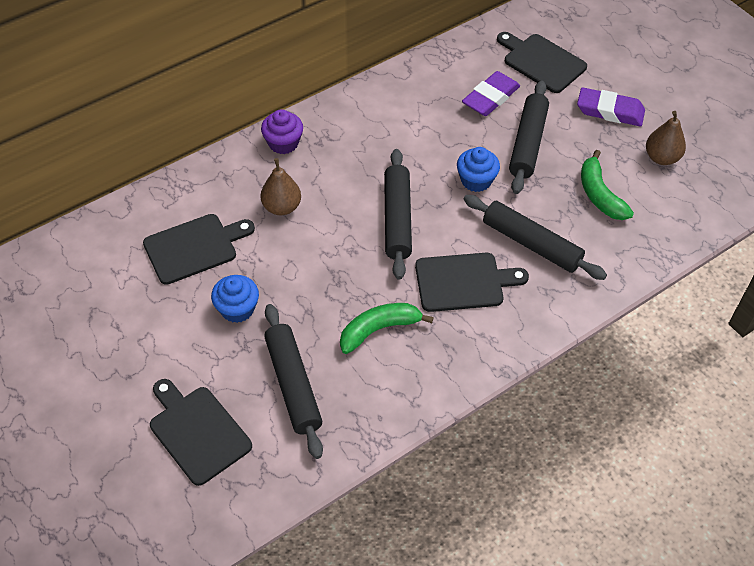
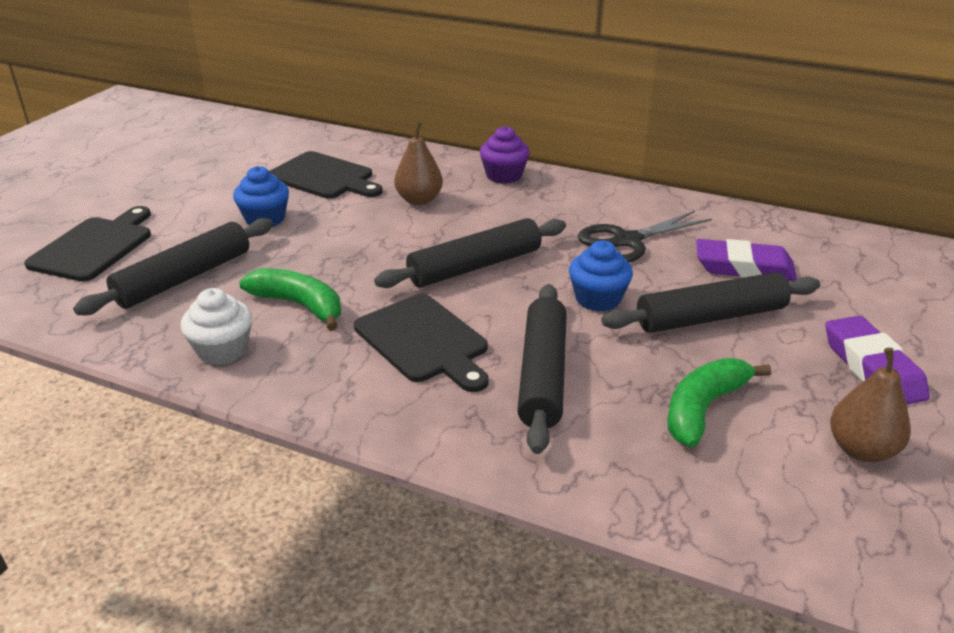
camera: 60 degrees right, 20 degrees down
(404, 388) = (222, 350): none -> white cupcake
(423, 130) = (627, 241): none -> black scissors
(541, 62) = (864, 284): black cutting board -> none

